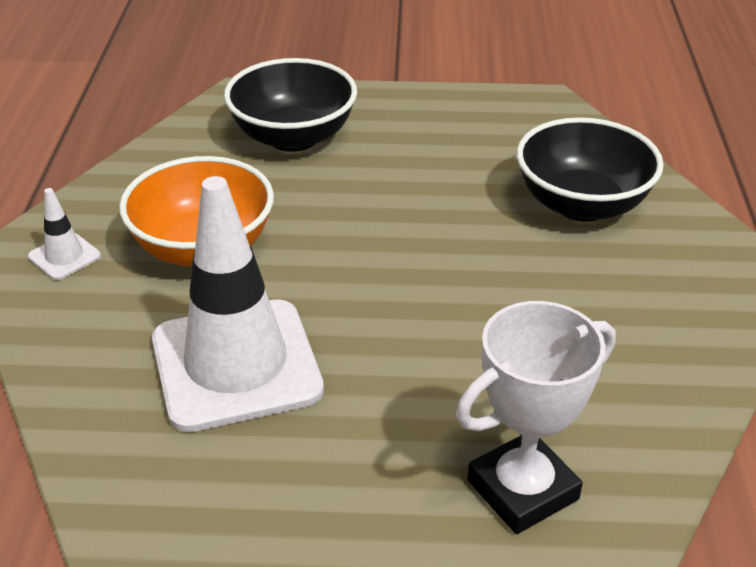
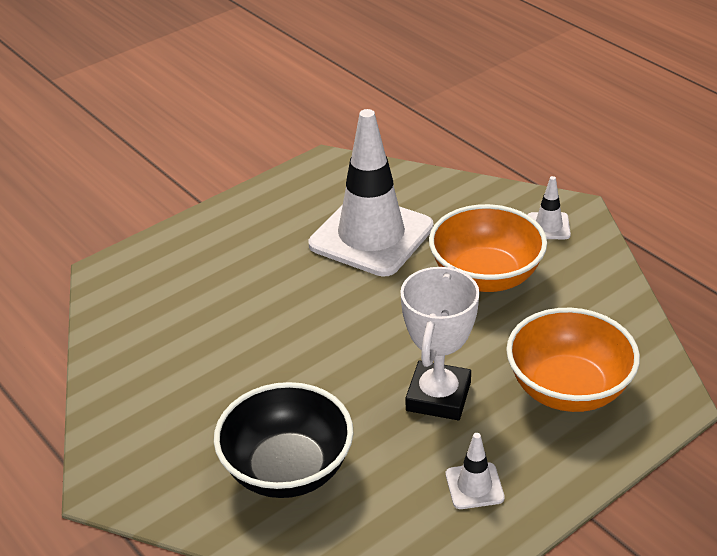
camera: 140 degrees right, 0 degrees up
(293, 137) = (568, 389): black bowl -> orange bowl
(450, 125) = (474, 486): none -> white traffic cone
(522, 489) = (167, 268): white trophy -> white trophy (438, 396)

